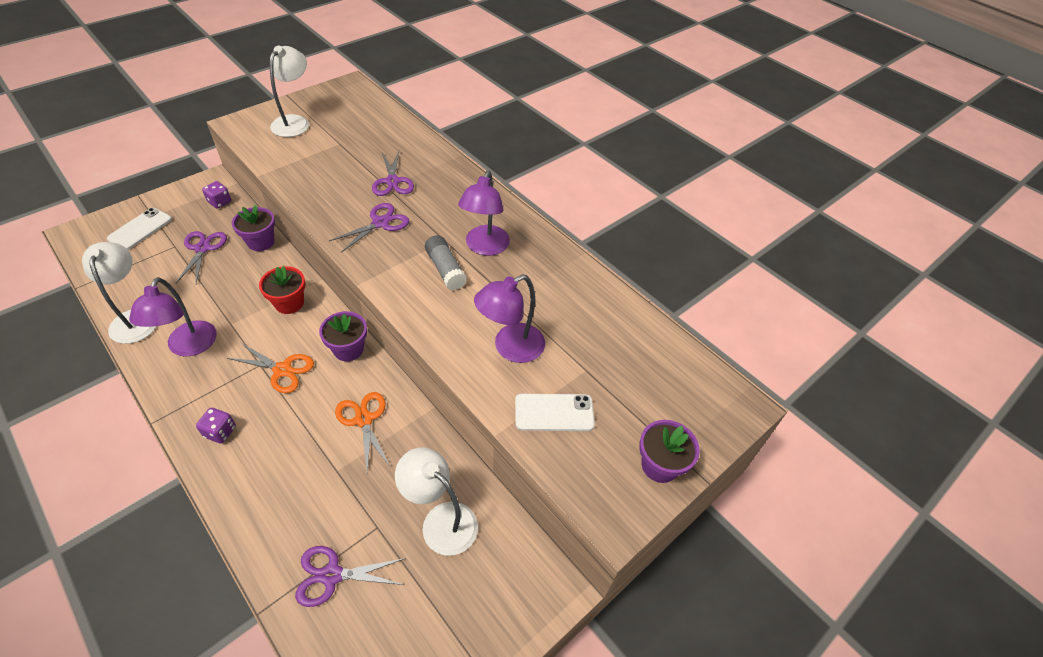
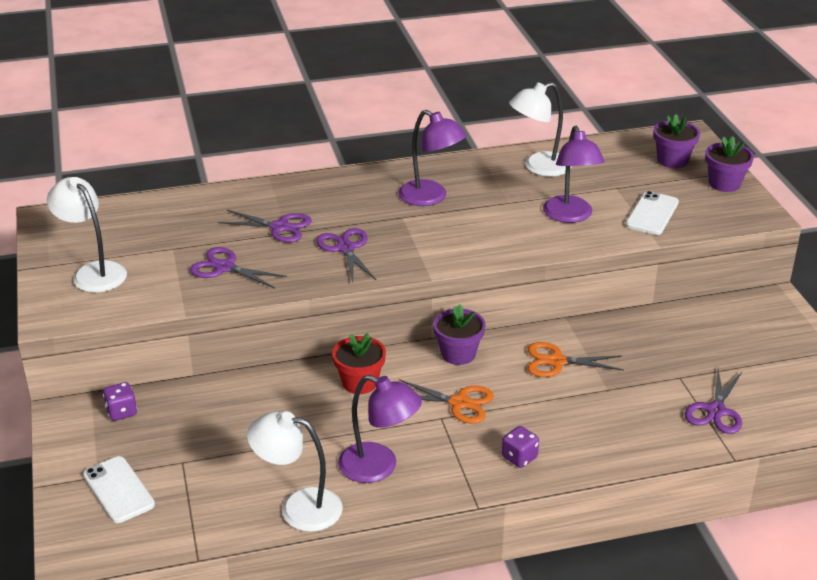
camera: 60 degrees left, 15 degrees down
(203, 248) = (207, 437): purple scissors -> purple scissors (224, 267)
(261, 242) = (234, 388): purple flower pot -> purple flower pot (672, 160)
(282, 370) = (459, 403): orange scissors -> orange scissors turned 60 degrees clockwise
(441, 520) = (689, 341): white lamp -> white lamp (538, 167)
(445, 269) = (446, 226): grey glue stick -> none

